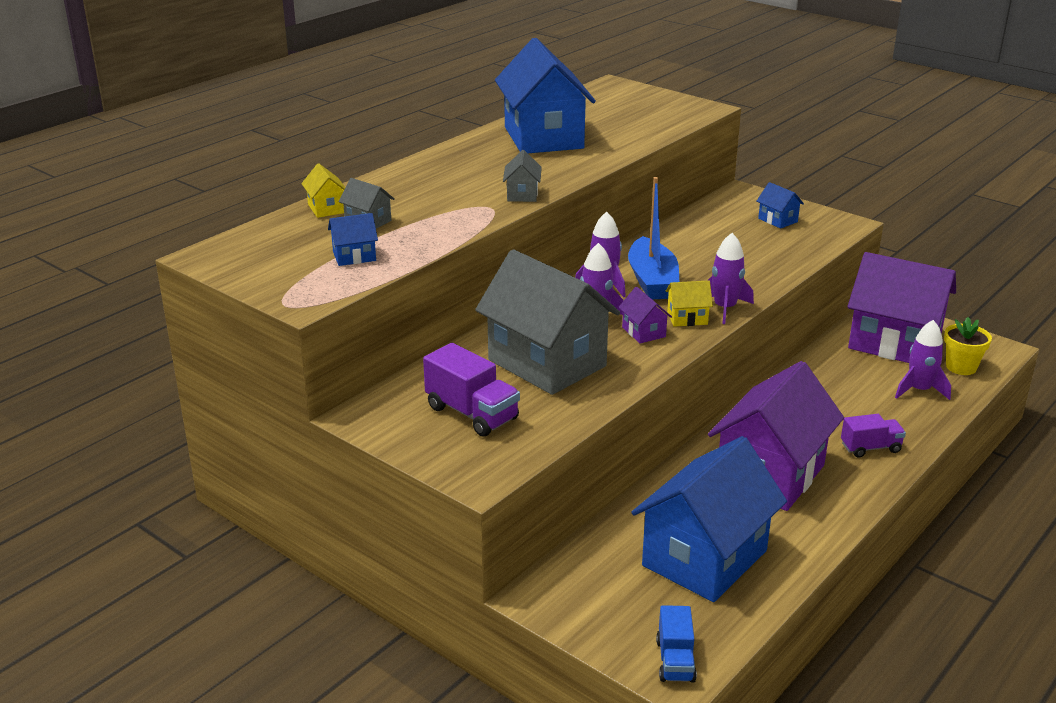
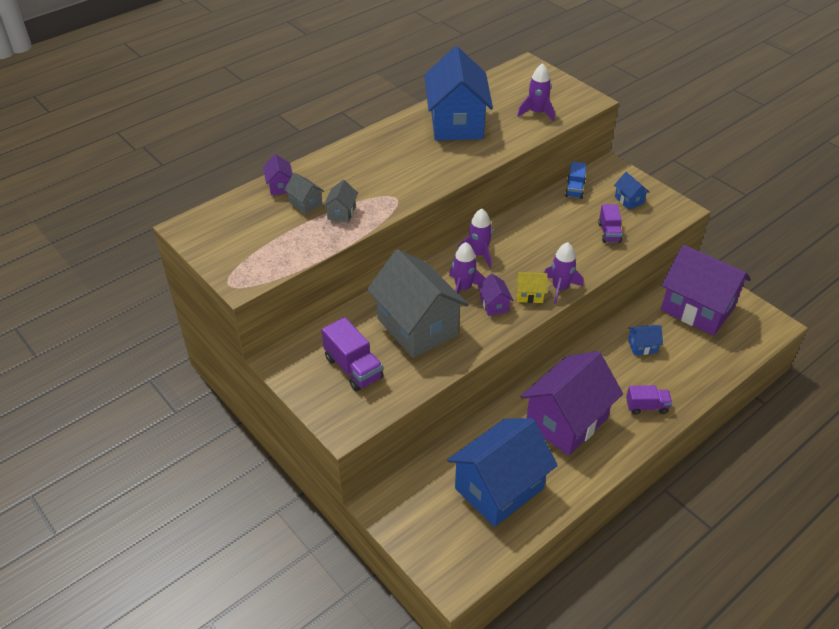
camera: 10 degrees right, 15 degrees up
(327, 208) = (280, 186): yellow house -> purple house
(354, 256) = (287, 240): blue house -> blue house (642, 346)
(522, 194) = (423, 186): grey house -> grey house (341, 213)
(652, 281) = (515, 254): blue boat -> none
(675, 661) = (455, 571): blue truck -> blue truck (575, 189)
(766, 251) = (609, 233): none -> purple truck
(919, 390) = (701, 357): purple rocket -> purple rocket (537, 113)
(961, 367) = (740, 339): yellow flower pot -> none

